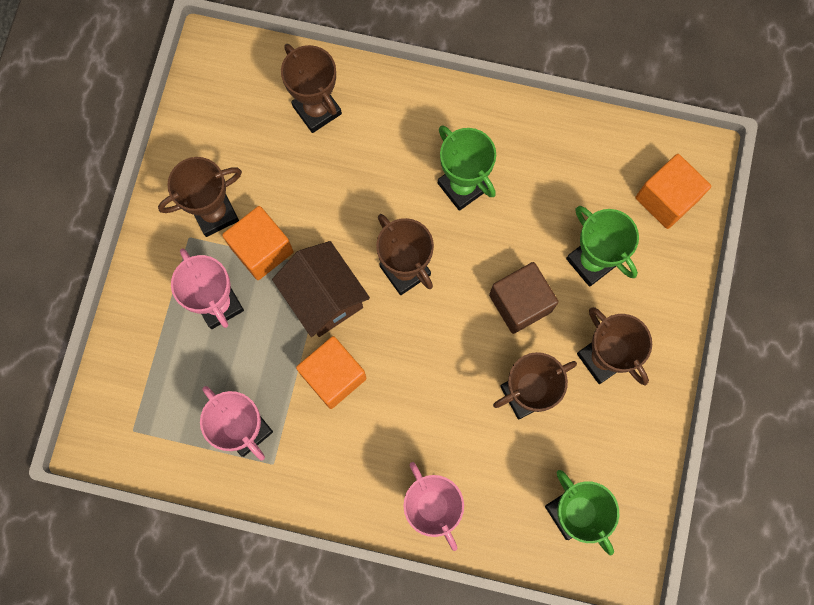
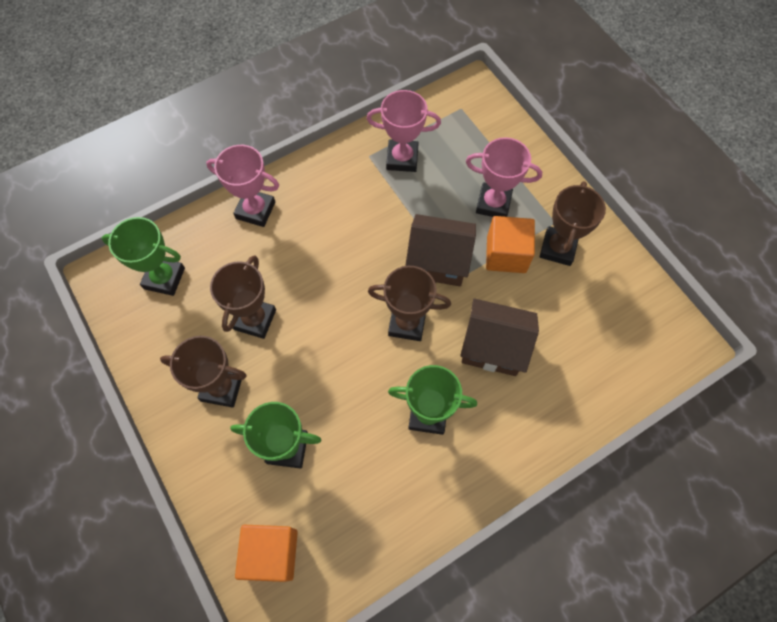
camera: 135 degrees right, 10 degrees down
(317, 110) = (578, 372): brown trophy -> none
(333, 376) = (384, 226): orange cube -> none
(359, 187) = (493, 347): none -> brown house
(520, 303) = (311, 372): brown cube -> none

